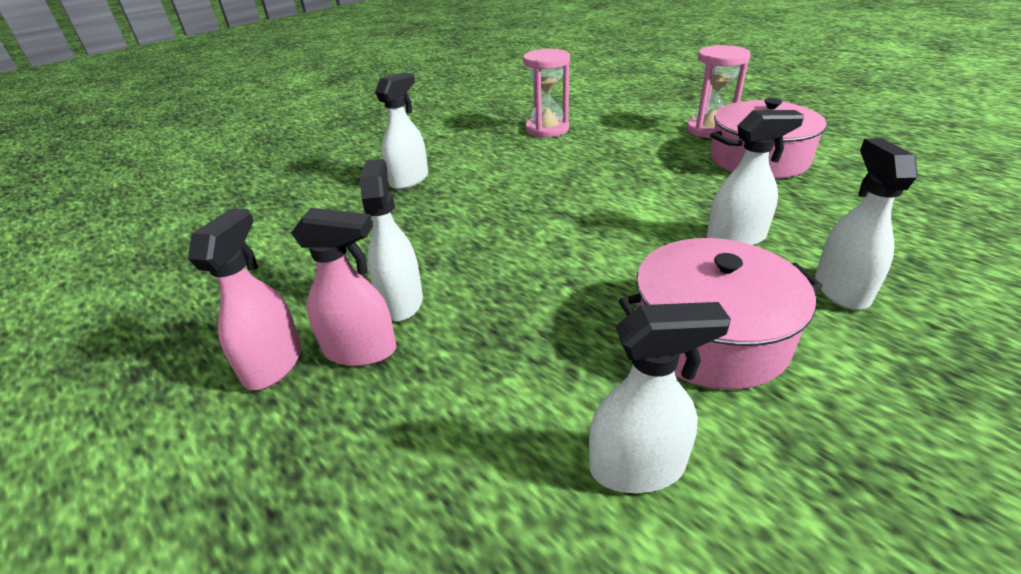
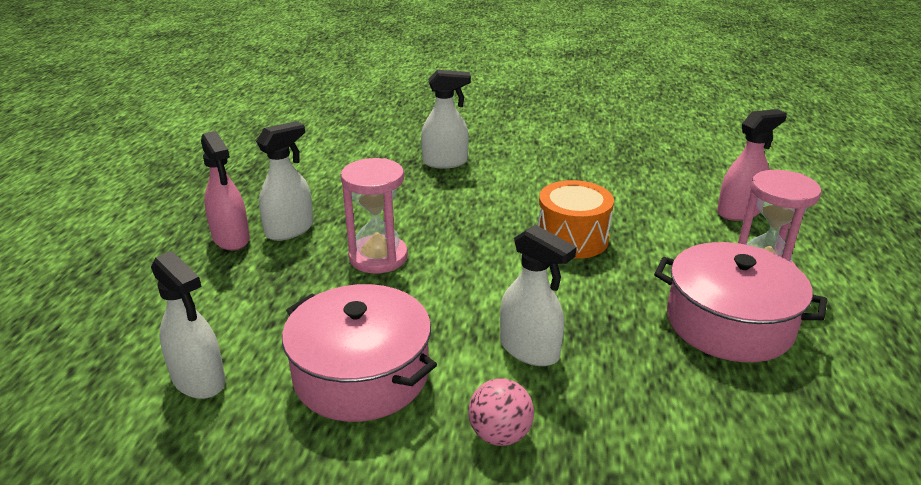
camera: 50 degrees right, 5 degrees down
(274, 364) = (199, 217): pink spray bottle -> pink spray bottle (739, 212)
(547, 129) = (620, 182): pink hourglass -> pink hourglass (378, 257)
(600, 171) = (572, 238): none -> orange drum
(841, 289) = (500, 434): white spray bottle -> pink ball

